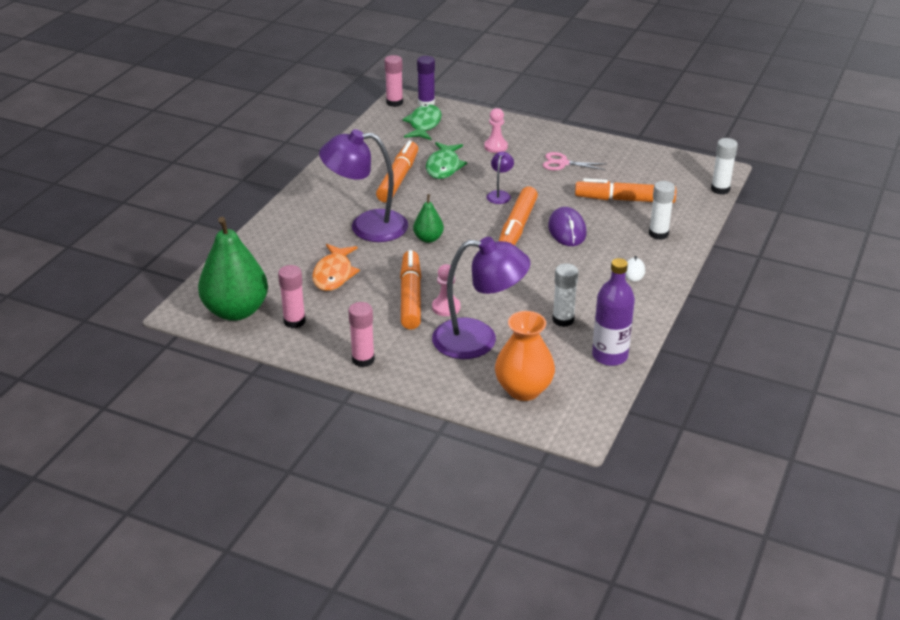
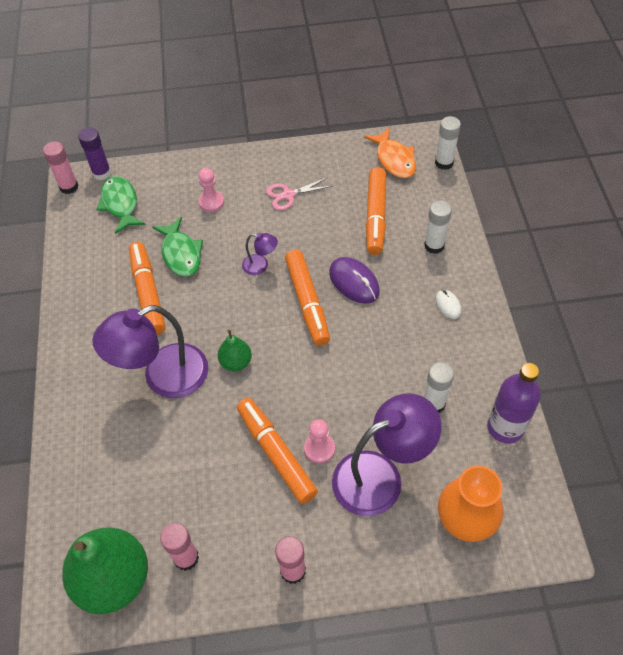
camera: 30 degrees left, 20 degrees up
(334, 274) = (178, 465): orange fish -> orange fish (394, 159)
(500, 194) = (260, 266): purple lamp -> purple lamp turned 120 degrees clockwise
(625, 200) = (376, 216): orange marker -> orange marker turned 60 degrees counterclockwise

